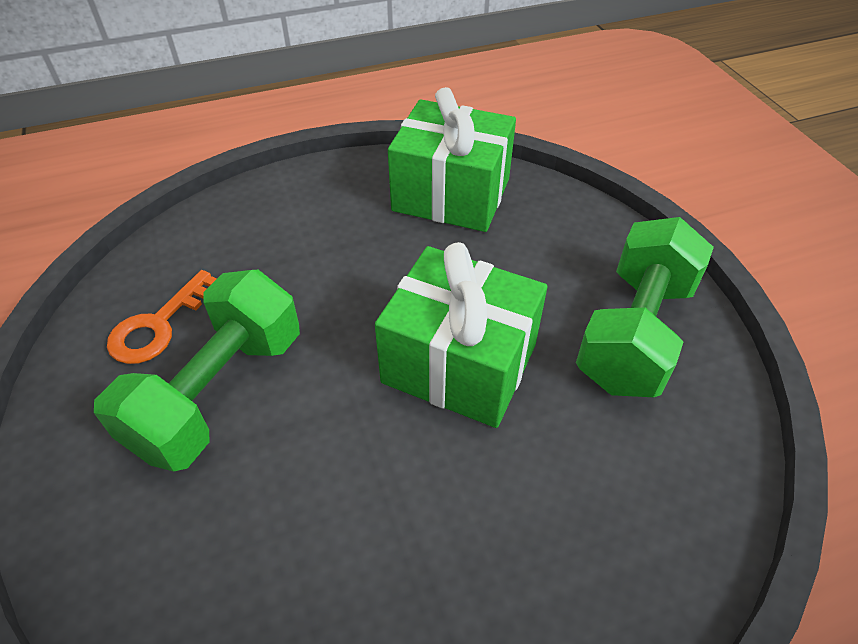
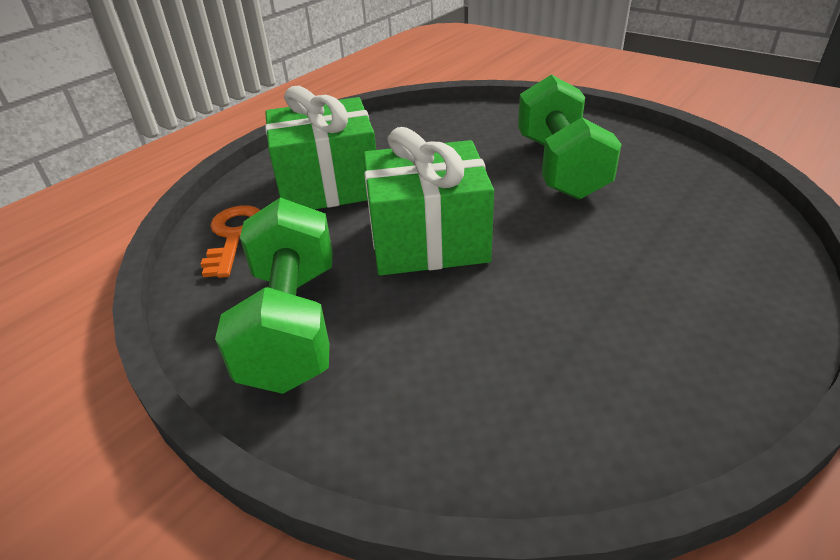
camera: 150 degrees right, 10 degrees down
(159, 325) = (652, 174): orange key -> orange key (233, 236)
(451, 195) = (601, 390): green gift -> green gift (328, 185)

